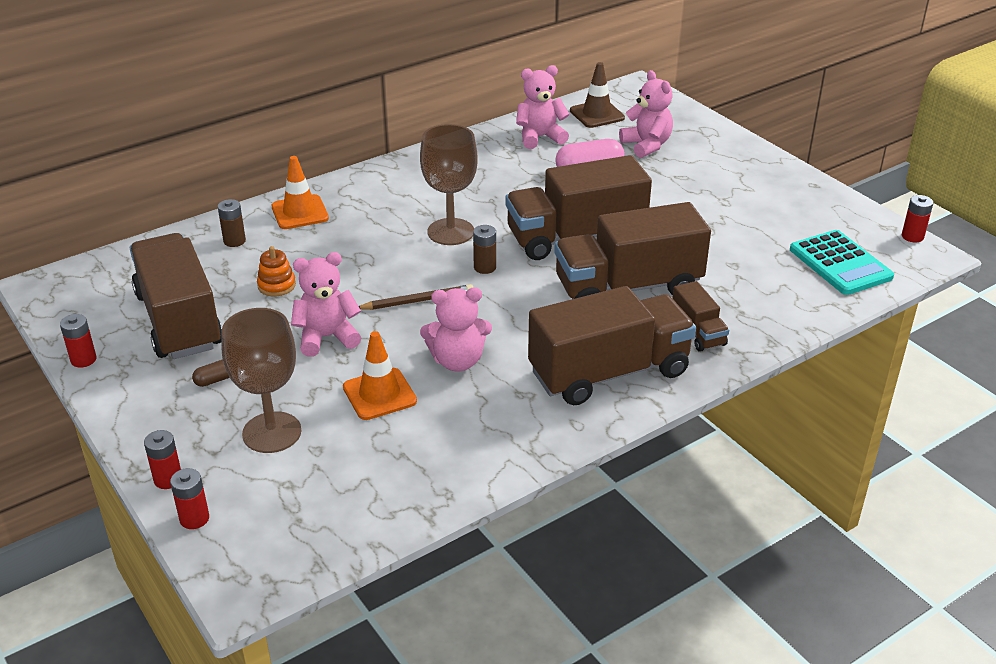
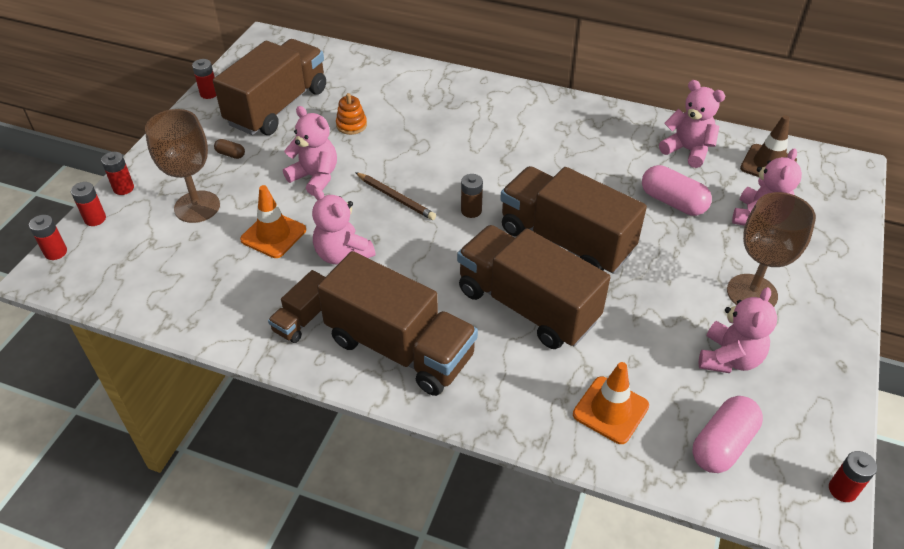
camera: 55 degrees right, 10 degrees up
(215, 569) = (56, 252): none -> red battery
(234, 241) = (382, 81): brown battery -> none
(300, 212) = (444, 89): orange traffic cone -> orange traffic cone (610, 410)
(450, 232) = (498, 170): brown goblet -> brown goblet (752, 293)
(697, 332) = (506, 381): brown truck -> brown truck (304, 318)
(768, 224) = (729, 358): none -> pink teddy bear
(840, 263) = (722, 444): turquoise calculator -> pink capsule

